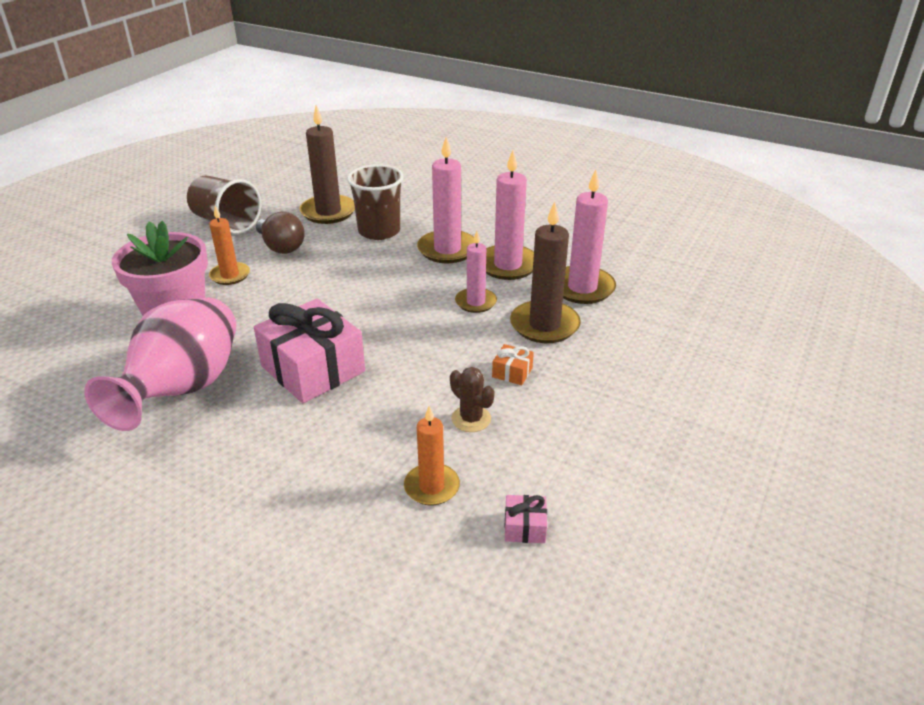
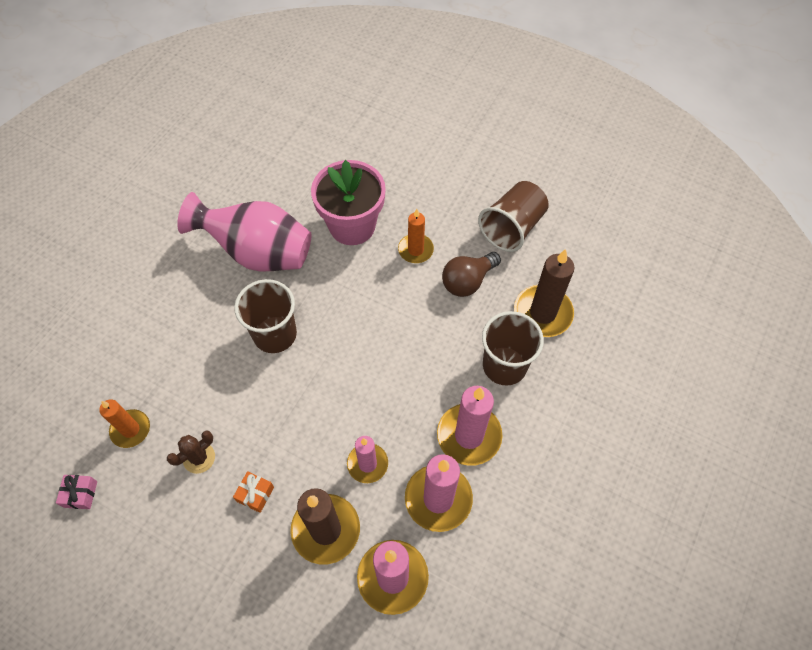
camera: 90 degrees right, 25 degrees up
(313, 369) = (275, 334): pink gift -> brown cup

